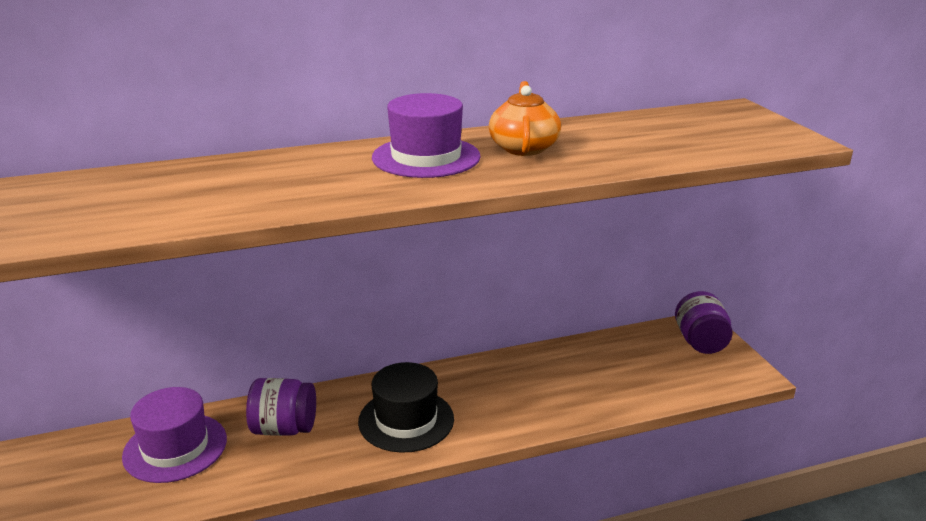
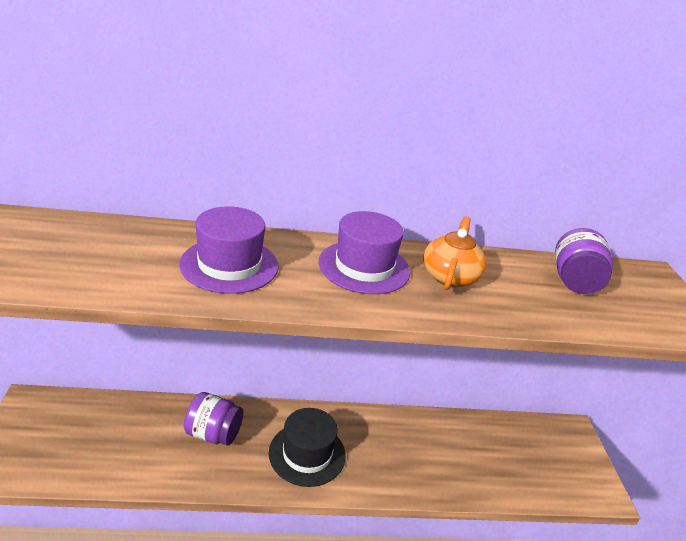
camera: 10 degrees right, 5 degrees up
(175, 447) = (129, 427): purple hat -> purple hat (229, 265)
(700, 342) = (569, 447): purple jar -> purple jar (574, 281)

